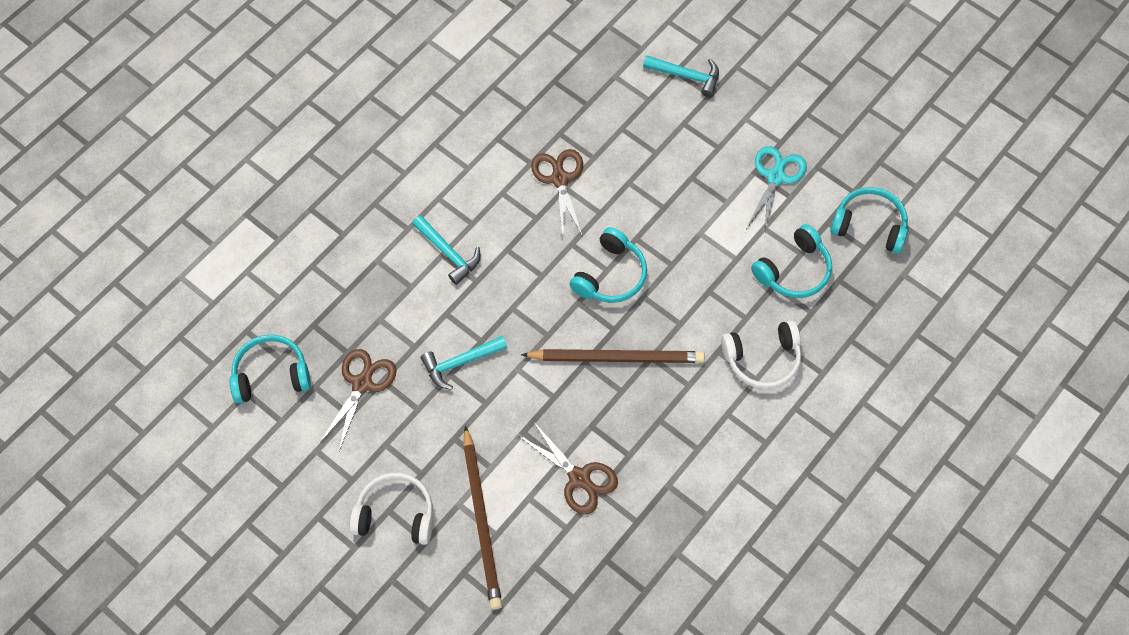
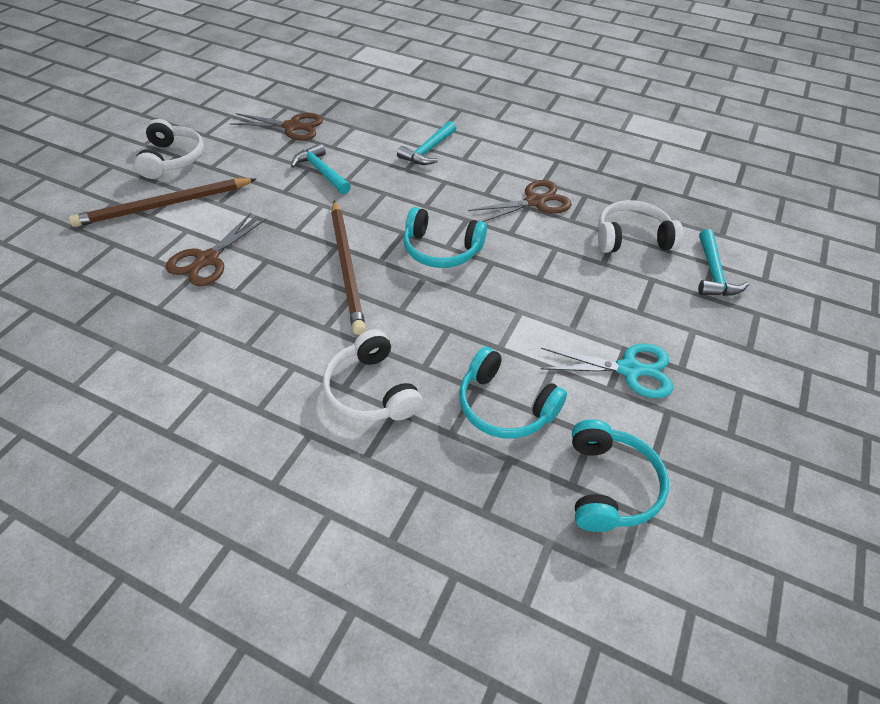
camera: 75 degrees right, 15 degrees down
(271, 375) = (293, 88): turquoise headphones -> none
(630, 118) = (632, 238): none -> white headphones

